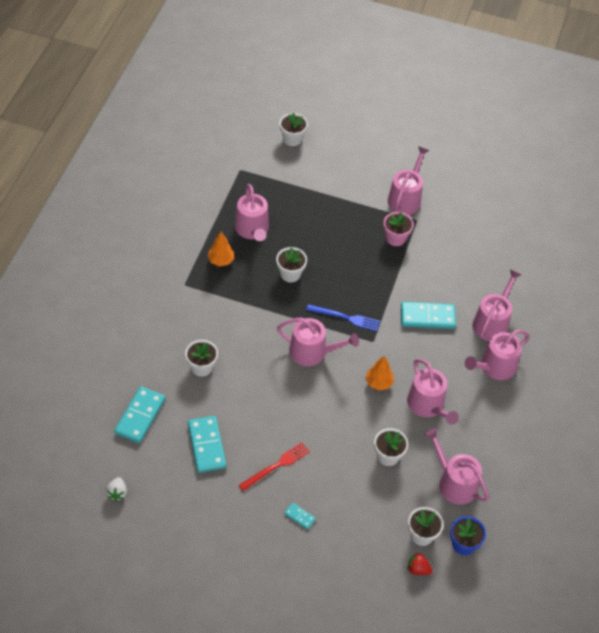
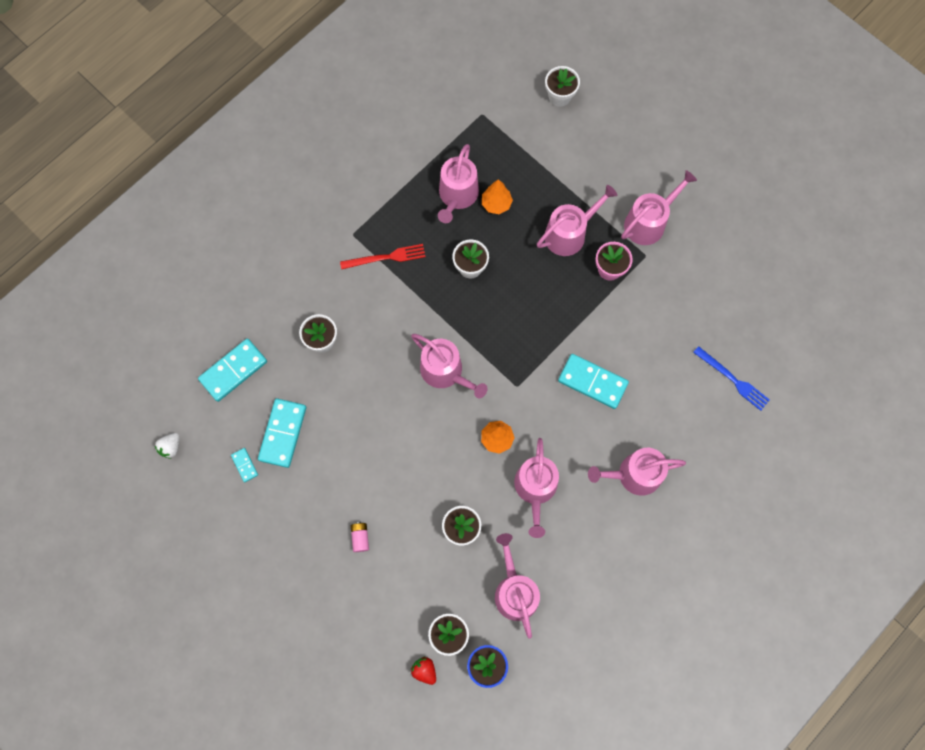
camera: 30 degrees right, 20 degrees up
(221, 260) = (404, 220): orange tree -> orange tree (496, 204)
(276, 466) = (341, 488): red fork -> red fork (386, 257)
(299, 516) = (335, 555): turquoise domino -> turquoise domino (245, 465)
(312, 495) = (360, 538): none -> pink battery
(346, 317) = (502, 345): blue fork -> blue fork (733, 379)
(492, 322) = (661, 419): pink watering can -> pink watering can (569, 233)

